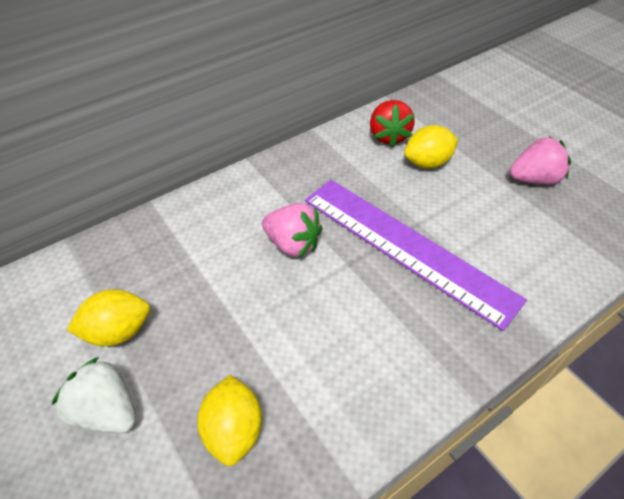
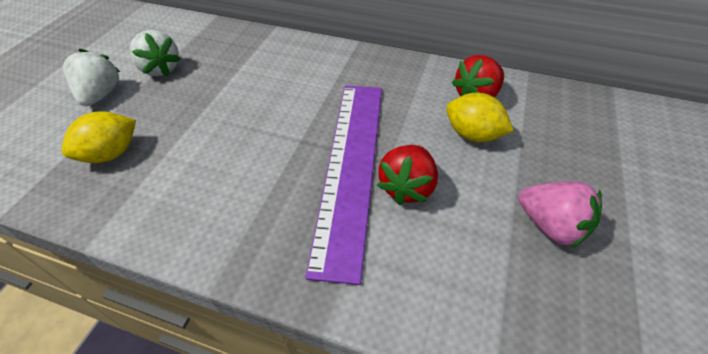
camera: 55 degrees right, 0 degrees up
(118, 331) = (161, 69): yellow lemon -> white strawberry
(292, 244) = (294, 102): pink strawberry -> none
(453, 227) = (407, 187): none -> red strawberry

